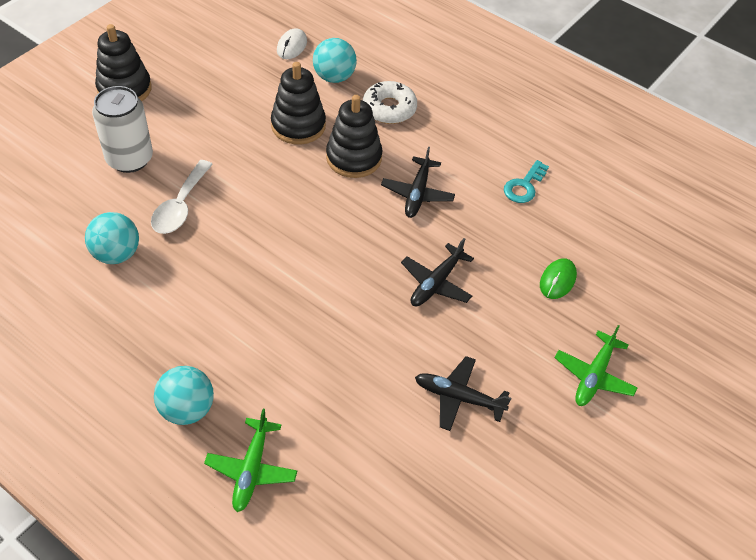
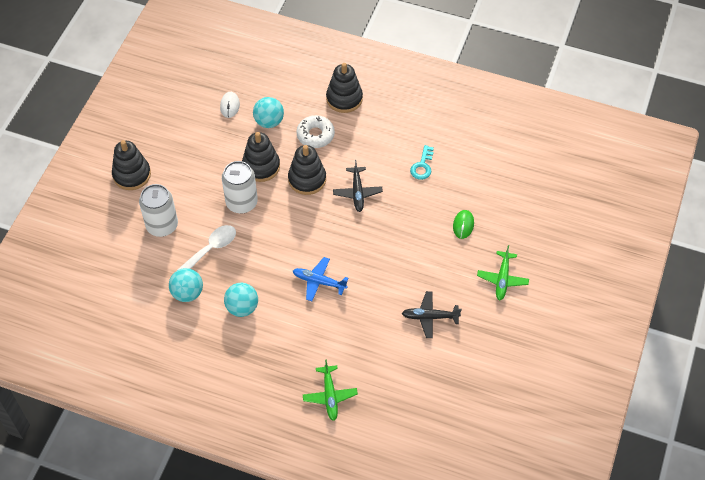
camera: 15 degrees left, 5 degrees up
(180, 206) = (211, 248): white spoon -> white spoon turned 135 degrees counterclockwise
(187, 409) = (277, 374): turquoise ball -> turquoise ball (242, 307)
(250, 161) = (241, 202): none -> white can
(311, 295) = (319, 282): none -> blue plane
(436, 283) = (391, 250): black plane -> none
(446, 77) = (344, 98): none -> black stacking toy

